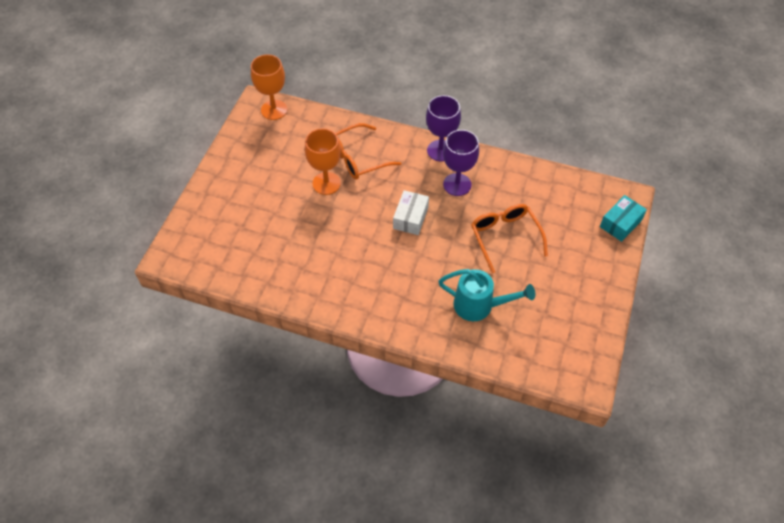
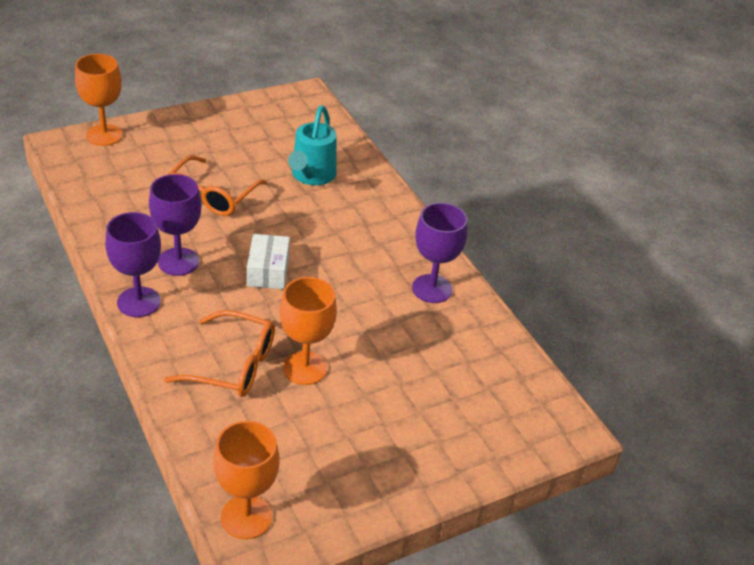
camera: 140 degrees left, 15 degrees down
(317, 283) = (432, 289): none -> purple goblet
(410, 218) = (268, 271): white box -> white box turned 60 degrees counterclockwise
(479, 306) = (311, 176): turquoise watering can -> turquoise watering can turned 135 degrees counterclockwise
(620, 223) = (104, 135): turquoise box -> orange goblet

